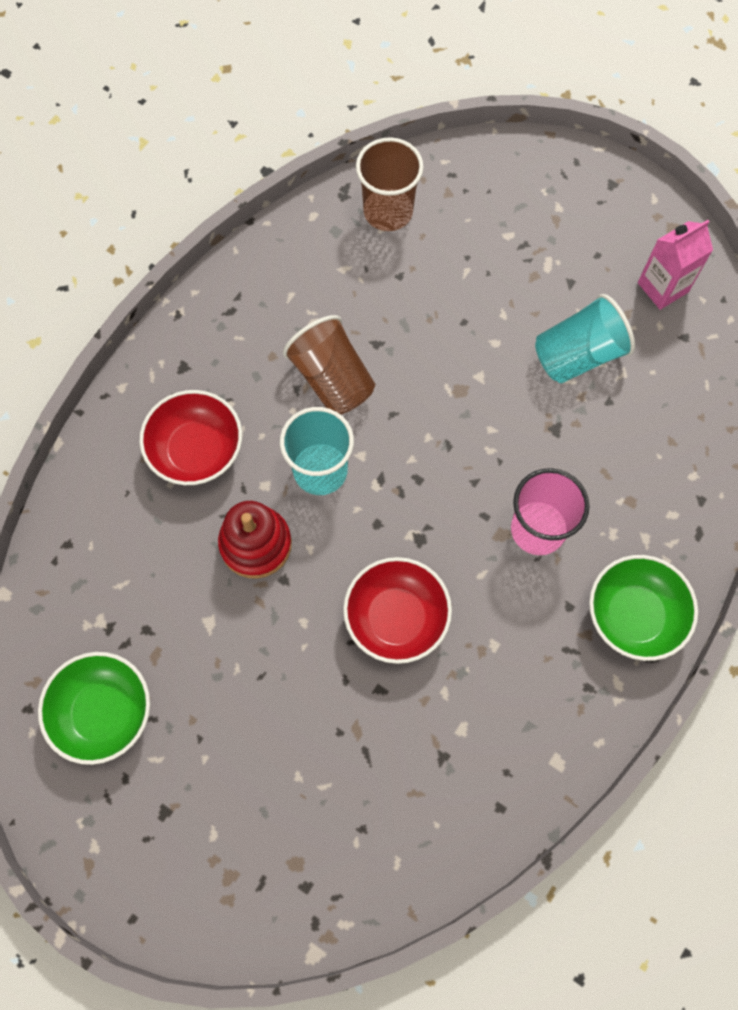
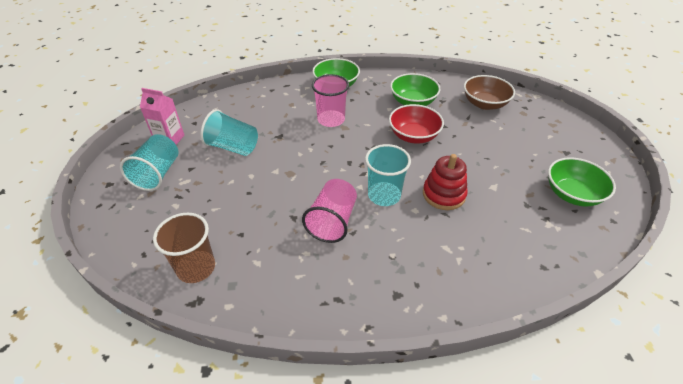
camera: 130 degrees left, 25 degrees down
(196, 450) = (432, 250): red bowl -> none
(332, 379) = (332, 221): brown cup -> pink cup
(373, 823) = (484, 104): none -> brown bowl
(480, 702) = (413, 102): none -> green bowl
(590, 241) = (157, 174): none -> turquoise cup

